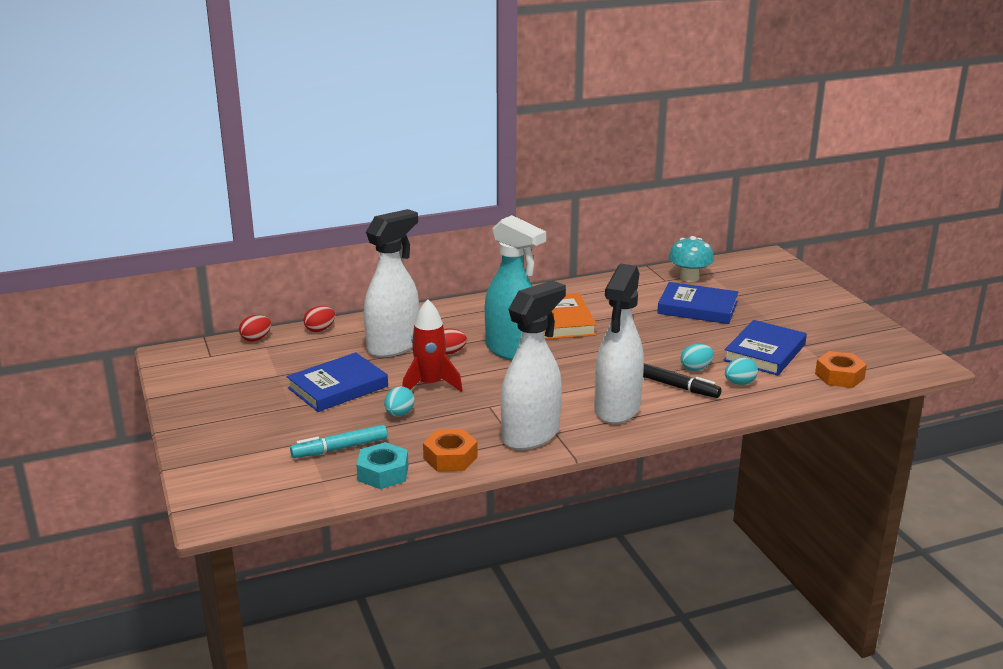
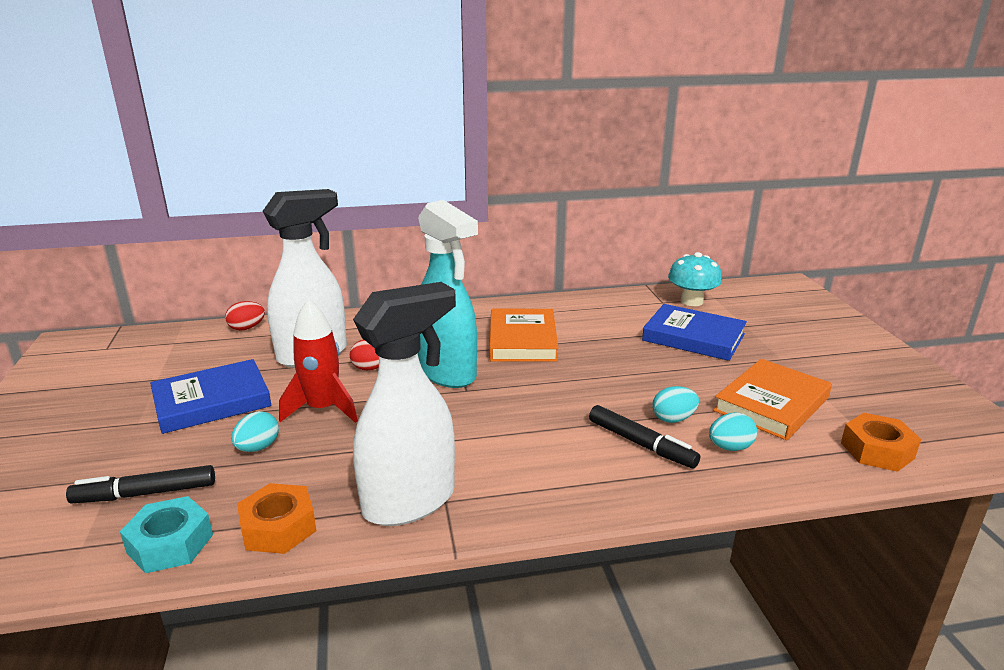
camera: 10 degrees right, 0 degrees up
(256, 339) = (171, 333): red egg -> none
(340, 448) = (145, 494): turquoise marker -> black marker
(617, 409) = (546, 471): white spray bottle -> none
(764, 352) = (771, 404): blue book -> orange book

